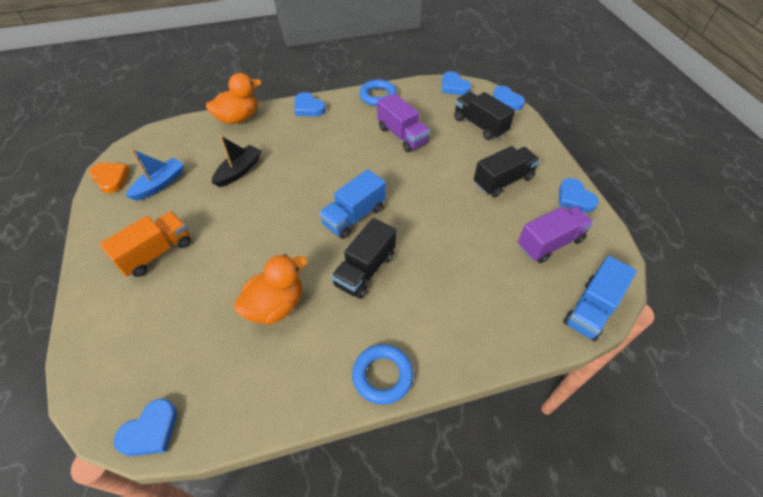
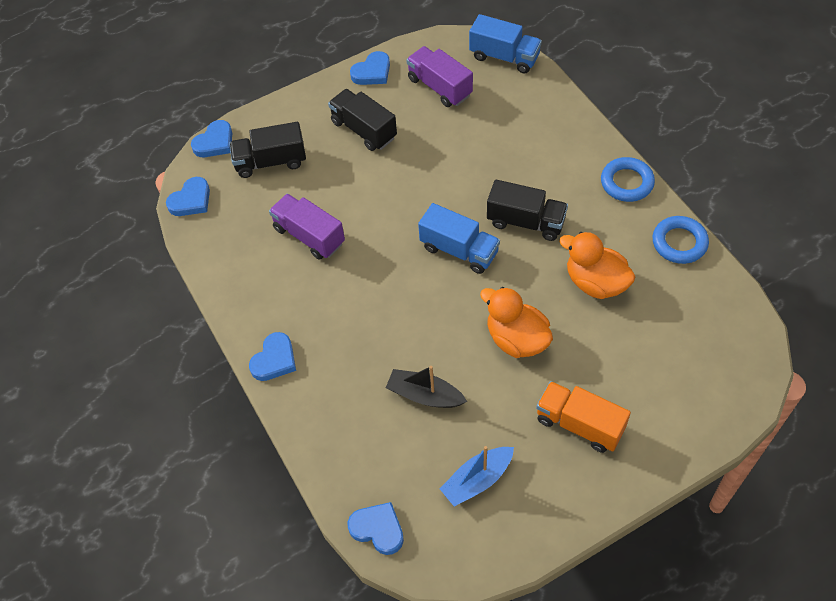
camera: 100 degrees left, 5 degrees up
(111, 178) = (487, 551): orange heart -> none
(150, 431) = (749, 329): blue heart -> blue heart (378, 529)
(159, 184) = (477, 480): blue boat -> blue boat turned 60 degrees counterclockwise
(238, 118) = (318, 443): orange duck -> orange duck (516, 339)
(378, 96) = (230, 282): blue ring -> blue ring (679, 243)
(402, 135) = (309, 236): purple truck -> purple truck turned 90 degrees counterclockwise
(480, 125) = (271, 162): black truck -> black truck turned 45 degrees clockwise

